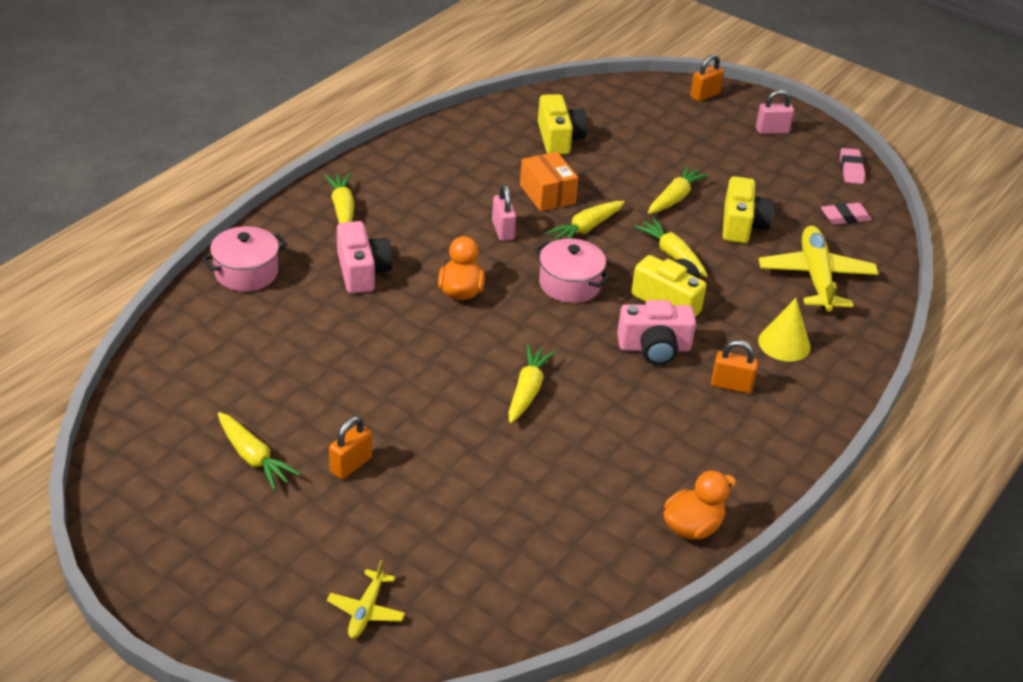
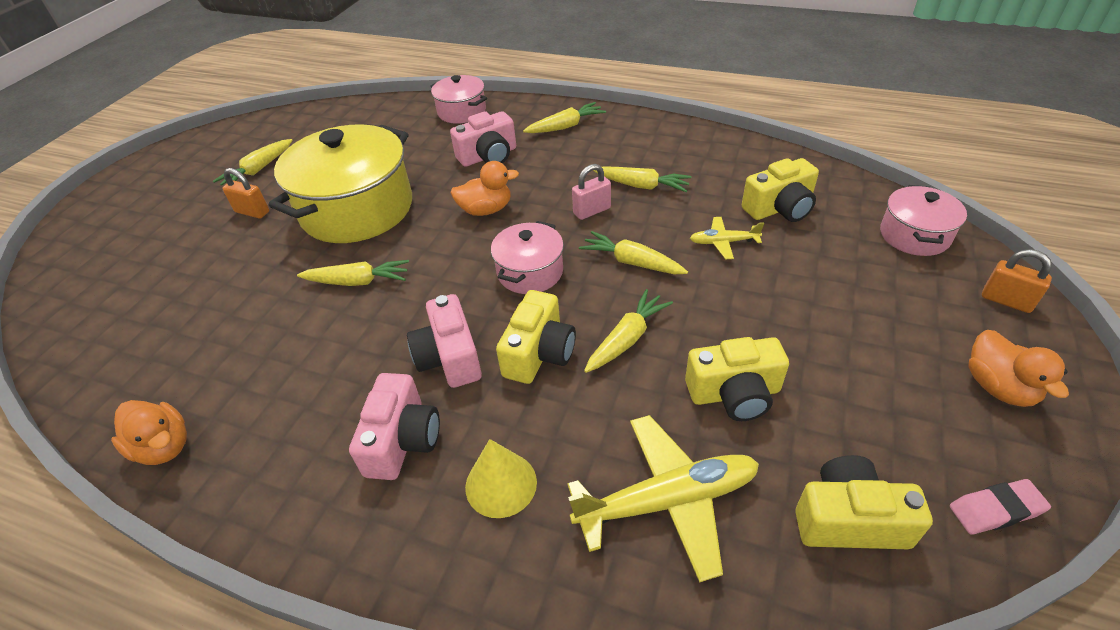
camera: 80 degrees right, 5 degrees up
(366, 611) = (95, 259): yellow plane -> yellow plane (723, 242)
(401, 379) = (357, 209): none -> yellow pot
(547, 194) = (672, 223): orange box -> none
(624, 98) = (914, 235): none -> pink pot
(675, 198) = (743, 319): yellow carrot -> yellow carrot (642, 186)
(731, 385) = (402, 440): orange padlock -> pink camera
(772, 130) = (998, 387): pink padlock -> orange duck
(845, 217) = (849, 519): pink eraser -> yellow camera

